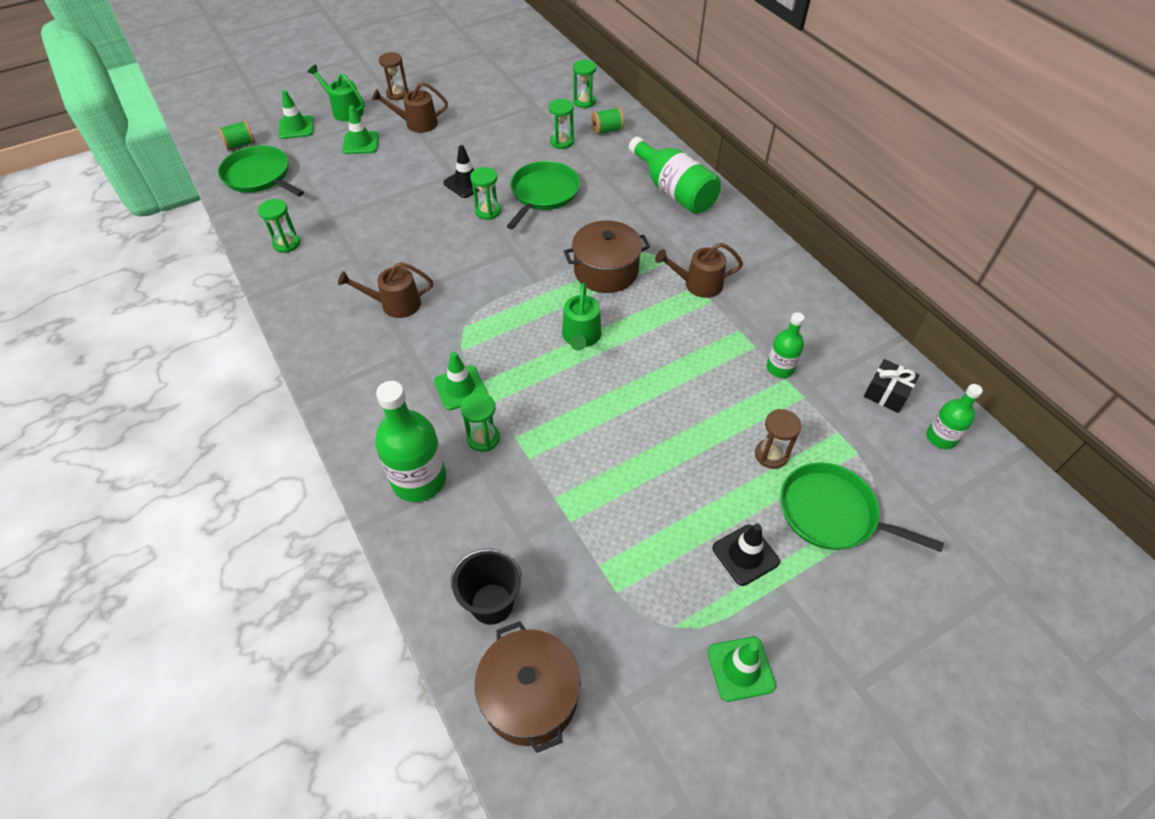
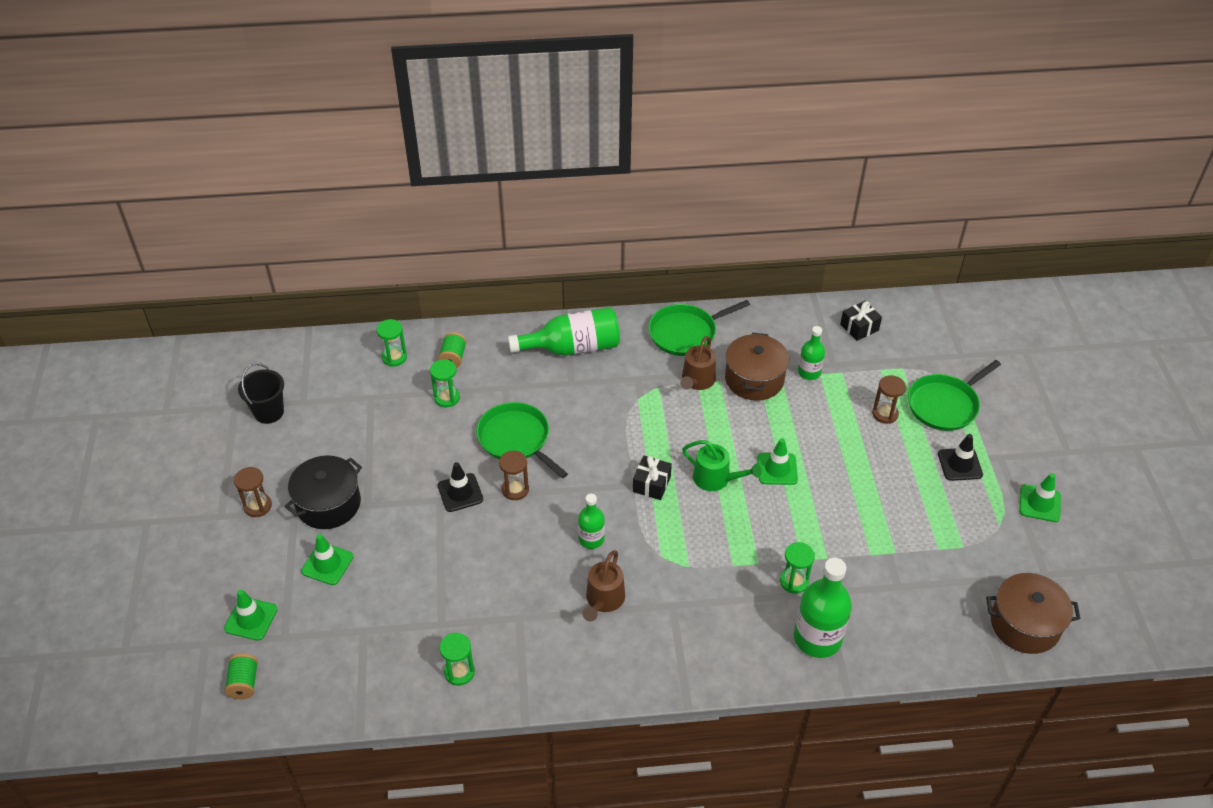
camera: 65 degrees left, 5 degrees down
(259, 176) = (321, 675): green pan -> green pan (686, 333)
(345, 111) = (252, 564): green watering can -> none
(417, 123) = (328, 504): brown watering can -> black pot
(460, 388) = (732, 580): green traffic cone -> green traffic cone (777, 469)
(488, 211) = (515, 489): green hourglass -> brown hourglass
(492, 603) = (947, 624): black bucket -> black bucket (269, 412)
(545, 293) = (651, 484): none -> black gift
(606, 271) = (647, 433): brown pot -> brown pot (754, 379)
(941, 437) = (908, 320): green bottle -> green bottle (591, 539)

